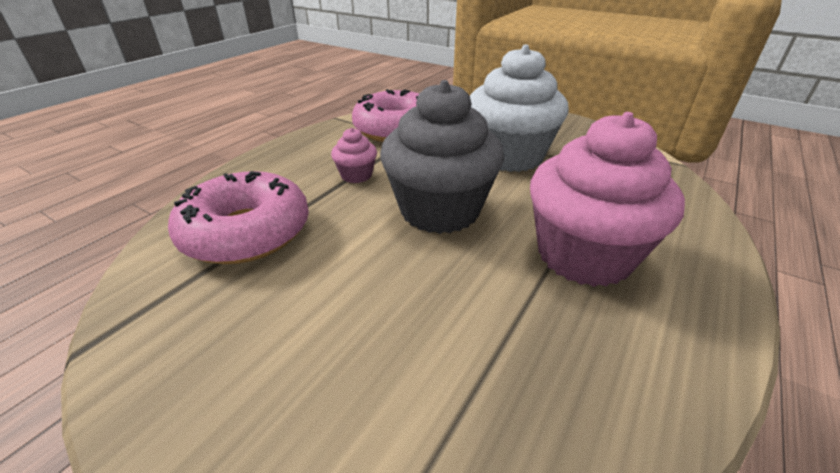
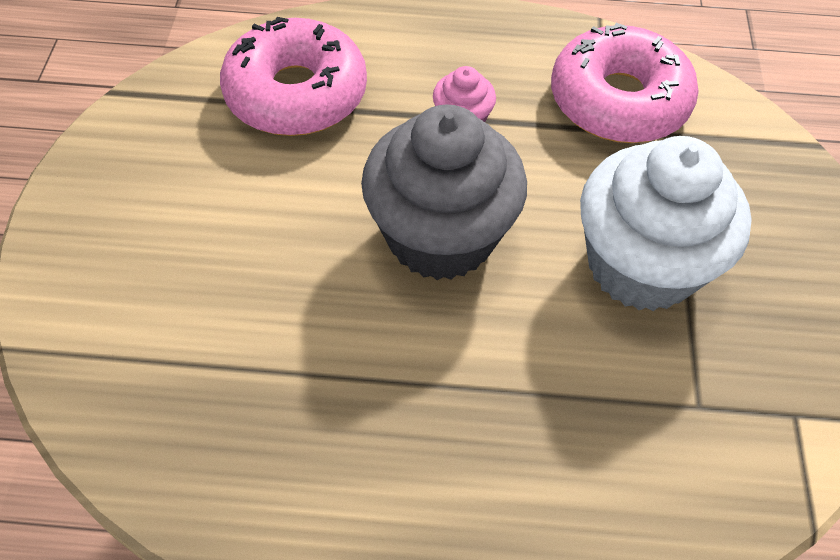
camera: 60 degrees right, 20 degrees up
(584, 255) = (438, 413): pink cupcake -> none

